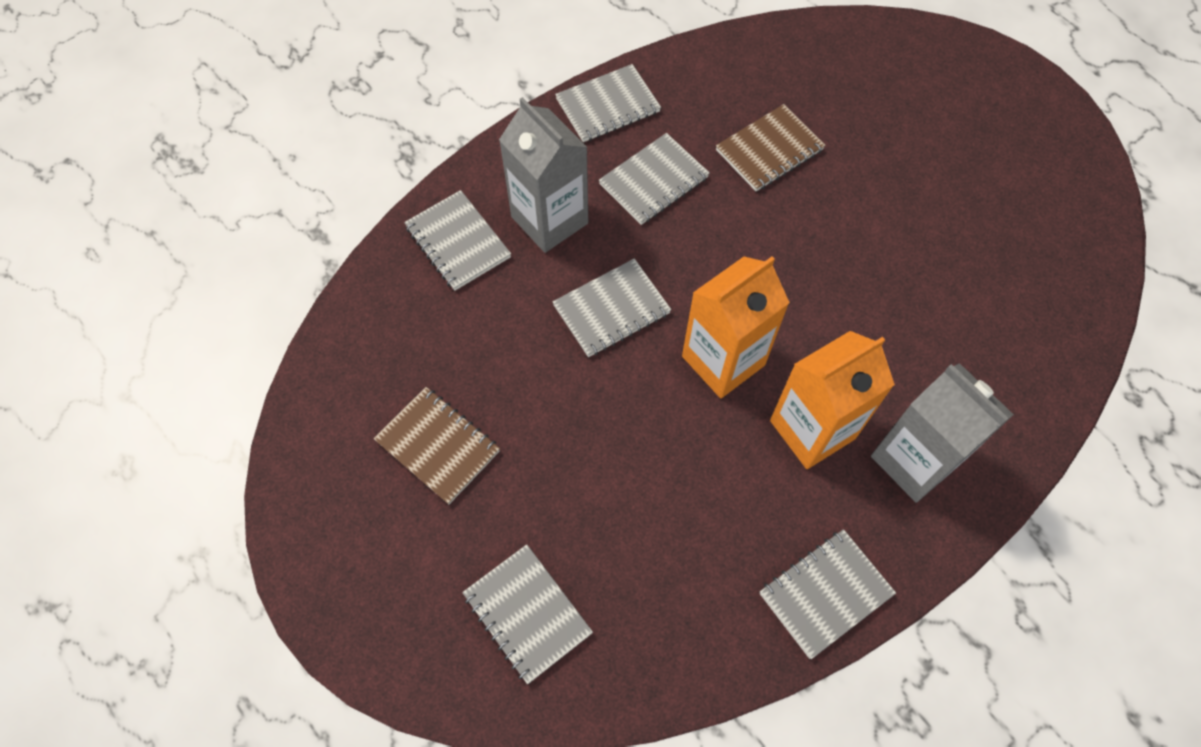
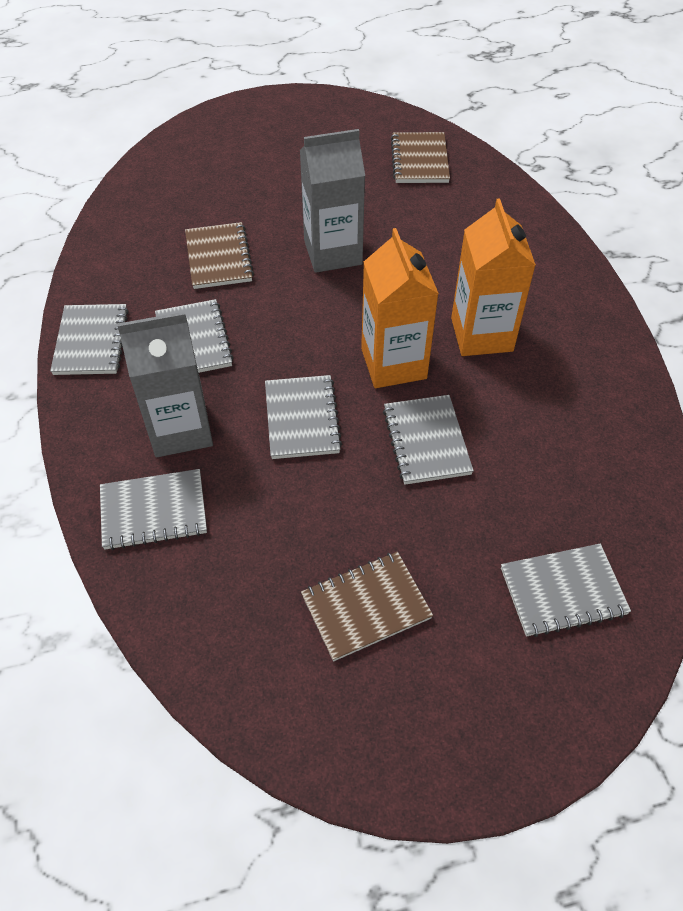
camera: 65 degrees left, 10 degrees down
(825, 593) = (617, 382): grey notebook -> grey notebook (426, 441)
(914, 460) = (534, 289): grey carton -> grey carton (333, 252)
(1047, 267) = (419, 160): none -> brown notebook

